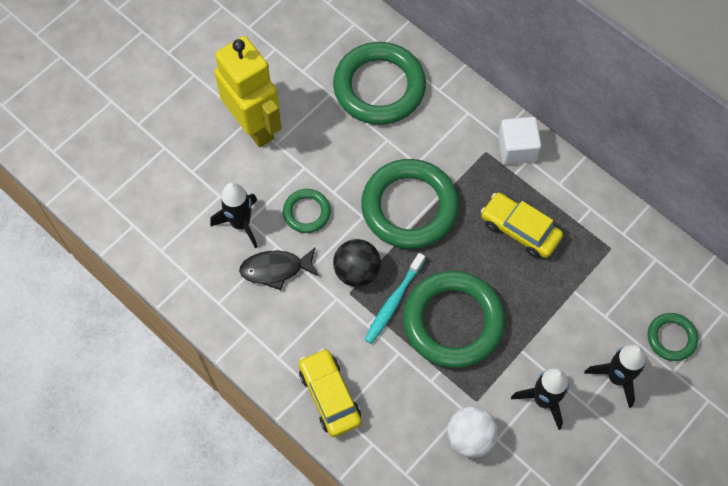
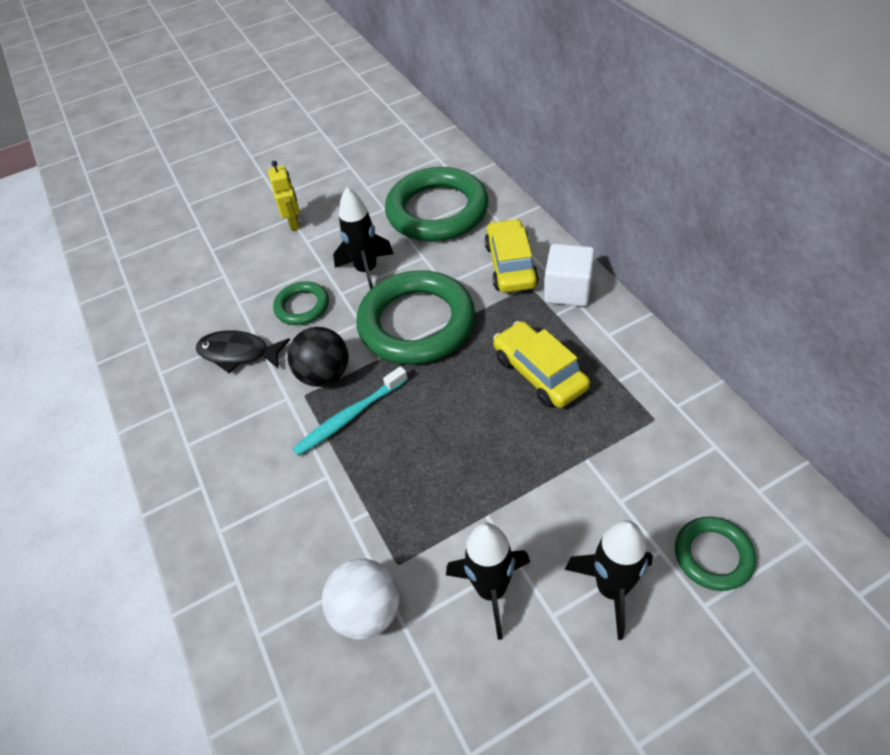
camera: 25 degrees right, 15 degrees down
(241, 223) = (229, 303): black rocket -> black rocket (367, 271)
(254, 126) = (294, 223): yellow robot -> yellow robot, size x0.44
(330, 396) = (219, 504): yellow car -> yellow car (511, 265)
(453, 322) = (411, 456): green ring -> none

